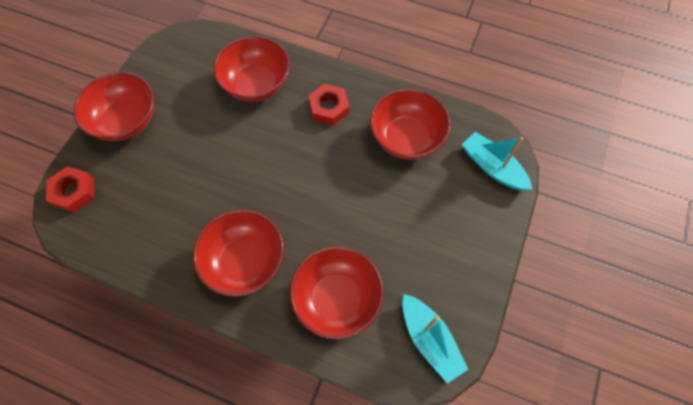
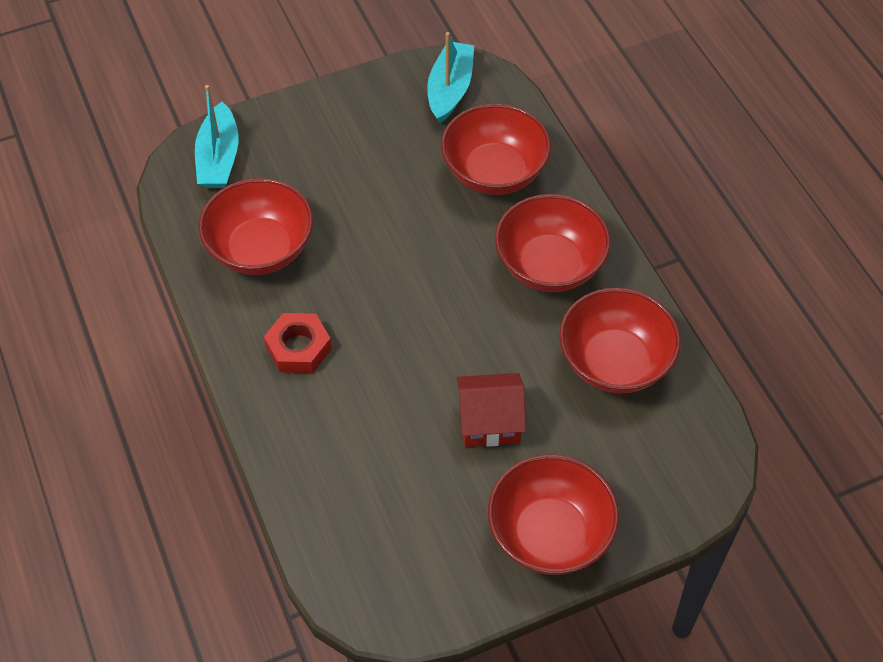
camera: 135 degrees left, 10 degrees down
(74, 192) = (680, 486): red nut -> none
(200, 147) = (490, 421): none -> red house
(256, 84) = (346, 449): red bowl -> red bowl (615, 362)

